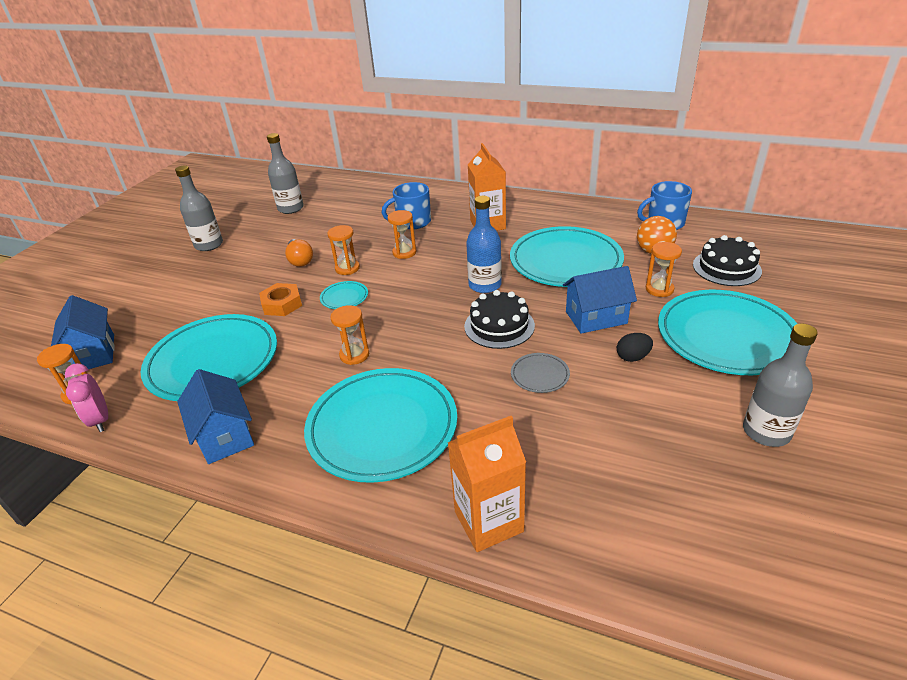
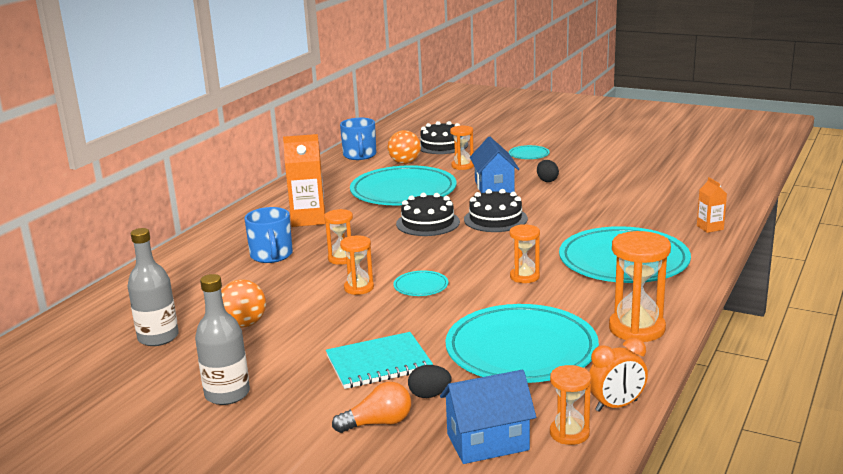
camera: 85 degrees left, 15 degrees down
(100, 420) = (616, 406): pink clock -> orange clock
(168, 321) = (429, 395): none -> black egg
(223, 294) = (378, 363): none -> turquoise notebook
(225, 435) = (636, 328): blue house -> orange hourglass
(282, 304) = (419, 321): orange nut -> none
(299, 233) = (244, 324): none -> orange ball
(300, 260) = (321, 318): orange light bulb -> orange light bulb (378, 423)
(485, 285) = (428, 223): blue bottle -> black cake
(488, 521) = (710, 227): orange carton -> orange carton, size x0.54
(540, 375) = (564, 208): grey plate -> none
(726, 336) = (529, 155): turquoise plate -> turquoise plate, size x0.42
(766, 432) = (623, 157): grey bottle -> none

